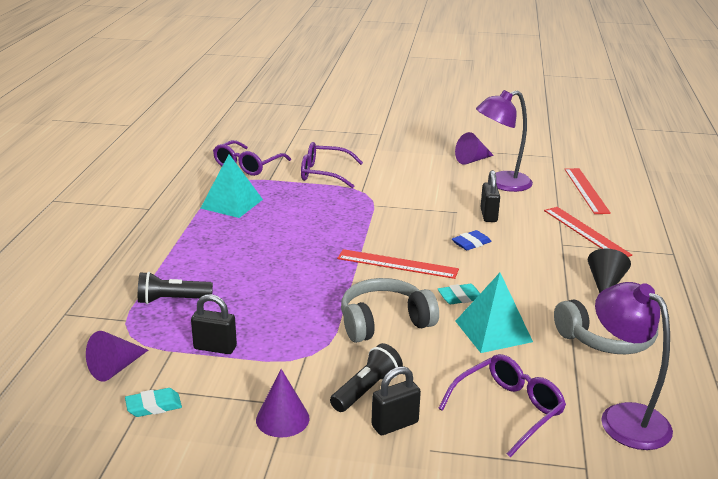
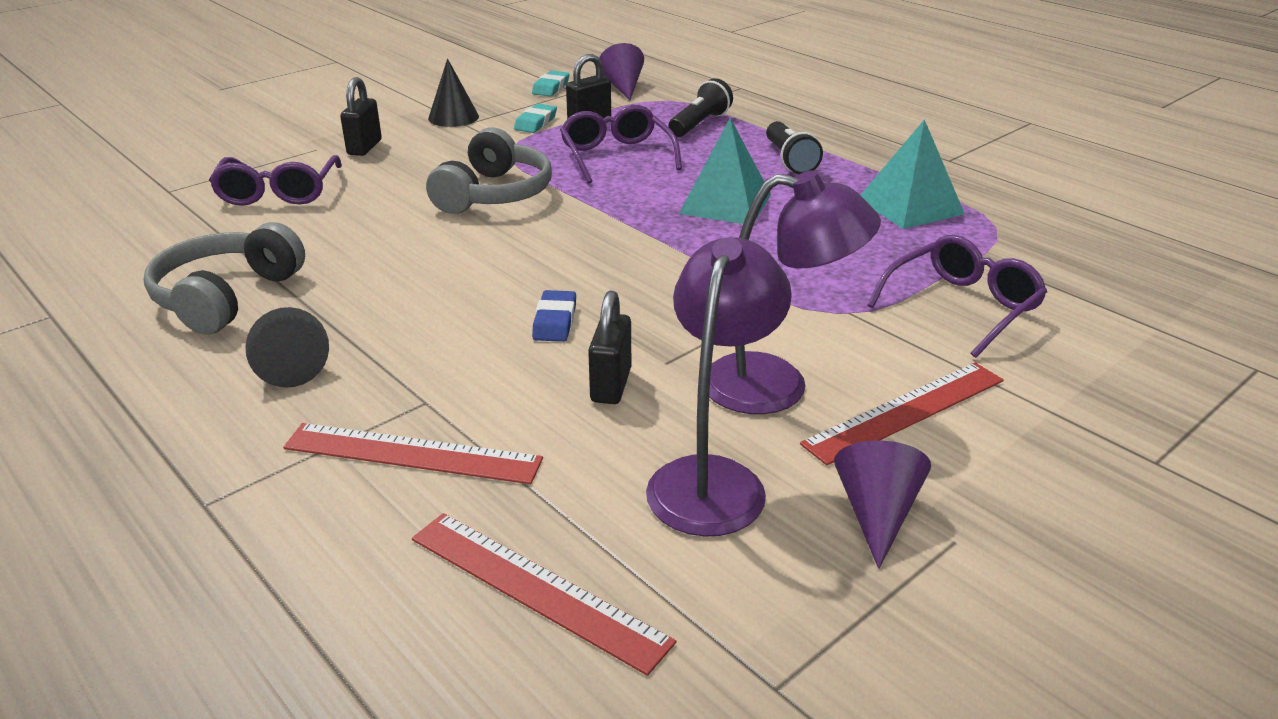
camera: 130 degrees right, 5 degrees up
(248, 165) = (1058, 256): purple glasses -> purple glasses (617, 156)
(282, 419) = (453, 117): purple cone -> black cone
(366, 390) = (421, 152): black flashlight -> black flashlight (789, 160)
(397, 264) = (590, 247): red ruler -> red ruler (905, 411)
(460, 297) = (458, 251): turquoise eraser -> turquoise eraser (535, 123)
(488, 215) = (611, 385): black padlock -> black padlock turned 60 degrees clockwise
(493, 331) = (372, 239): turquoise pyramid -> turquoise pyramid (725, 204)
(624, 417) = (153, 235): purple lamp -> purple lamp (777, 386)

